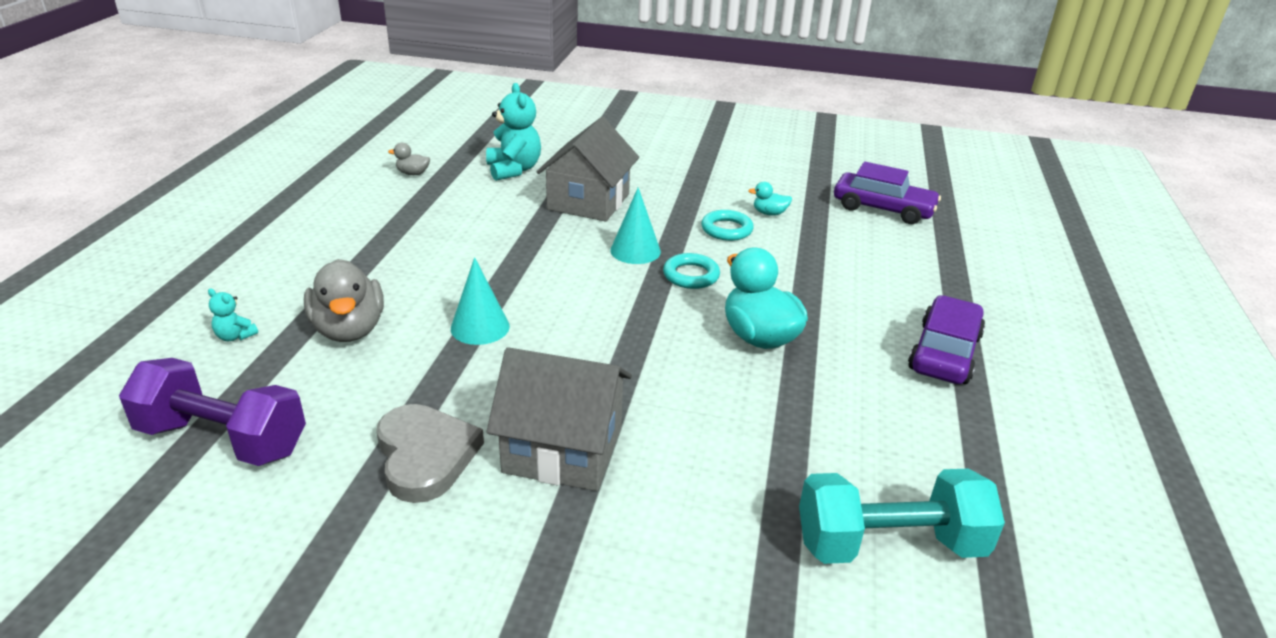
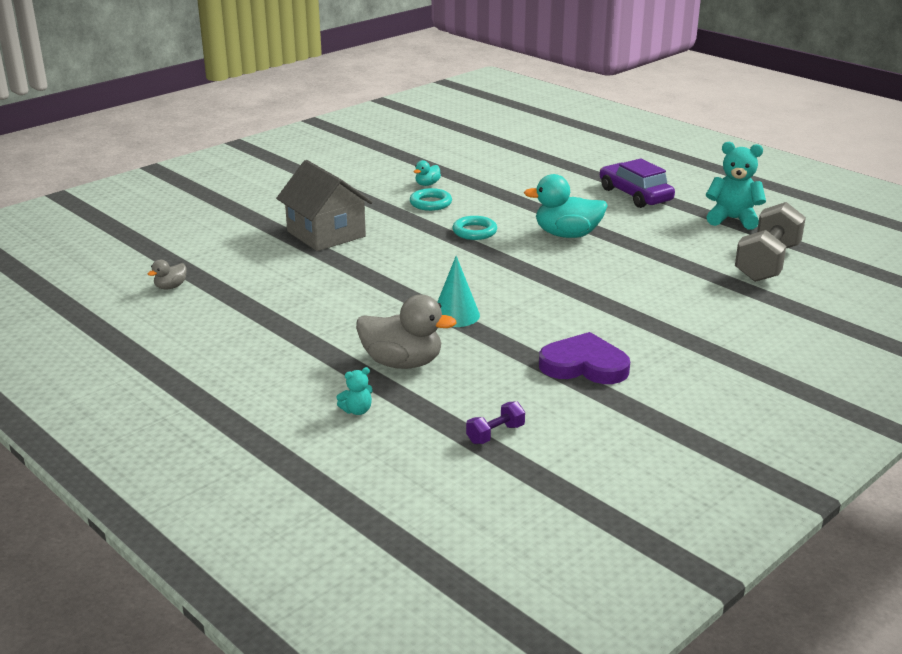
camera: 55 degrees left, 5 degrees down
(223, 439) = (495, 434): purple dumbbell -> purple dumbbell, size x0.45
(425, 456) = (584, 365): grey heart -> purple heart
(514, 170) = (229, 246): turquoise teddy bear -> turquoise teddy bear (732, 219)
(563, 449) = (618, 322): grey house -> none
(635, 251) = (420, 239): turquoise cone -> none
(883, 209) = (467, 152): purple car -> none
(889, 544) = (767, 263): turquoise dumbbell -> grey dumbbell

